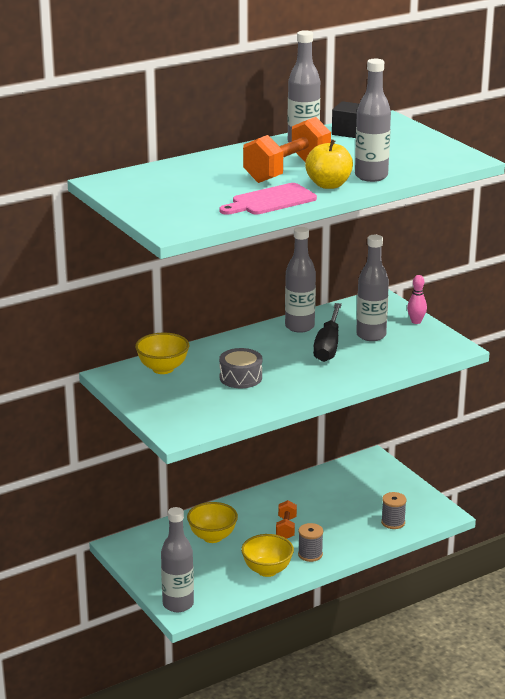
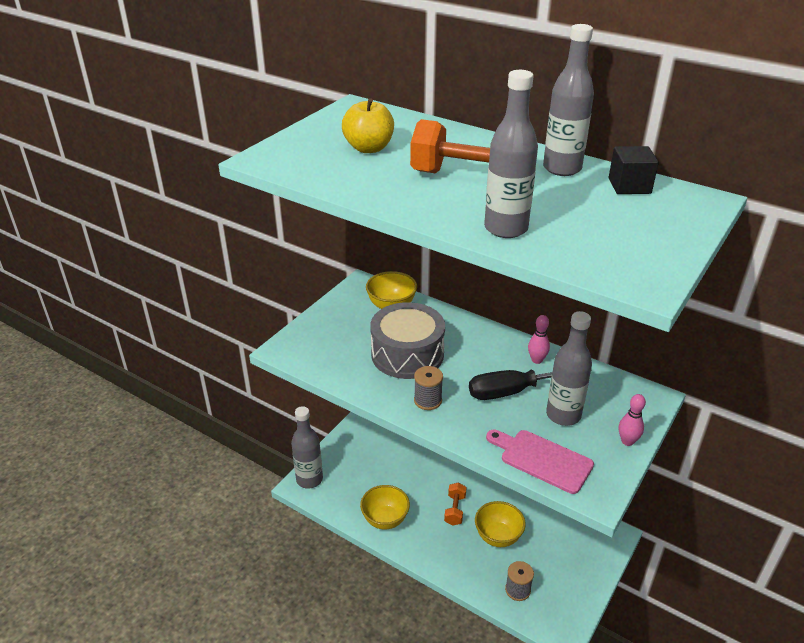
camera: 65 degrees right, 10 degrees up
(212, 537) = (411, 466): yellow bowl -> yellow bowl (498, 536)
(240, 377) = (407, 354): grey drum -> grey drum, size x1.68
(270, 201) = (375, 188): pink cutting board -> pink cutting board (542, 459)
(286, 528) = (455, 510): orange dumbbell -> orange dumbbell turned 60 degrees counterclockwise
(299, 327) = (536, 360): grey bottle -> pink bowling pin
(310, 554) = (425, 542): grey spool -> grey spool (428, 400)
(328, 185) = (452, 209): yellow apple -> yellow apple (369, 148)

